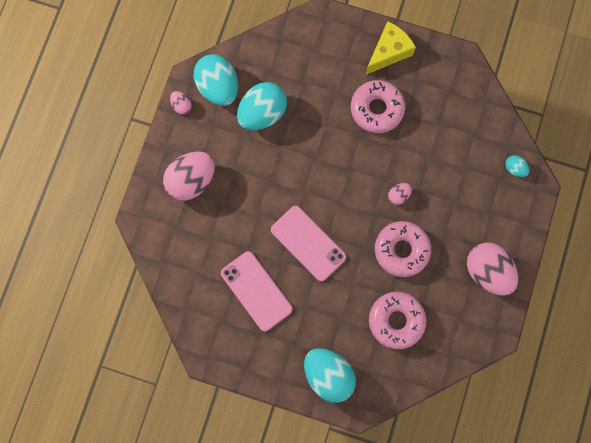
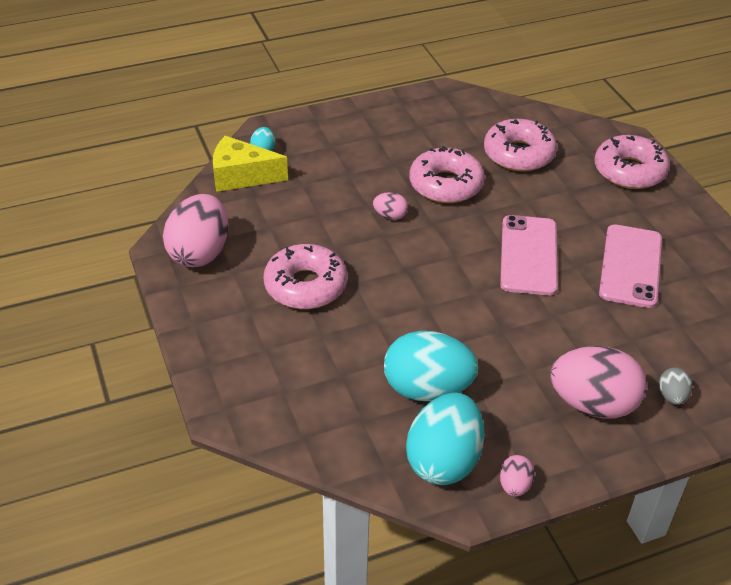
camera: 130 degrees left, 35 degrees down
(165, 221) = (672, 396): none -> grey egg
(328, 374) = (629, 171): turquoise egg -> pink donut
(388, 52) = (216, 316): yellow cheese -> yellow cheese (241, 176)
(487, 271) = (394, 122): pink egg -> pink egg (200, 253)

